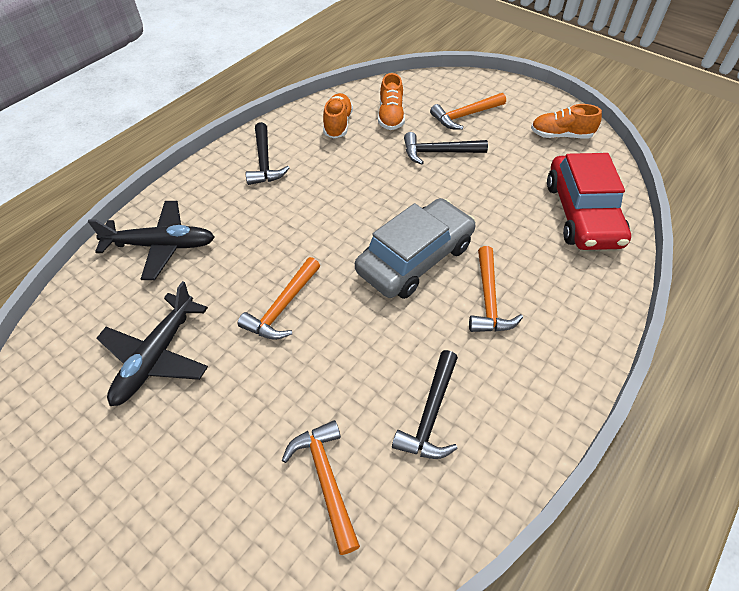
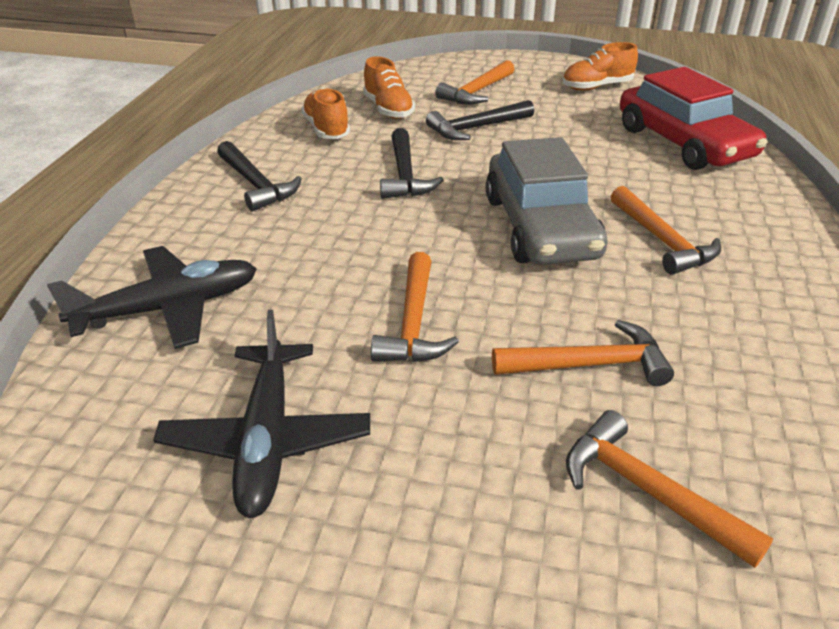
camera: 25 degrees left, 15 degrees down
(361, 379) = (589, 365): none -> orange hammer
(415, 258) = (540, 227): grey car -> grey car turned 150 degrees clockwise
(430, 414) = (707, 370): black hammer -> black hammer (405, 175)

